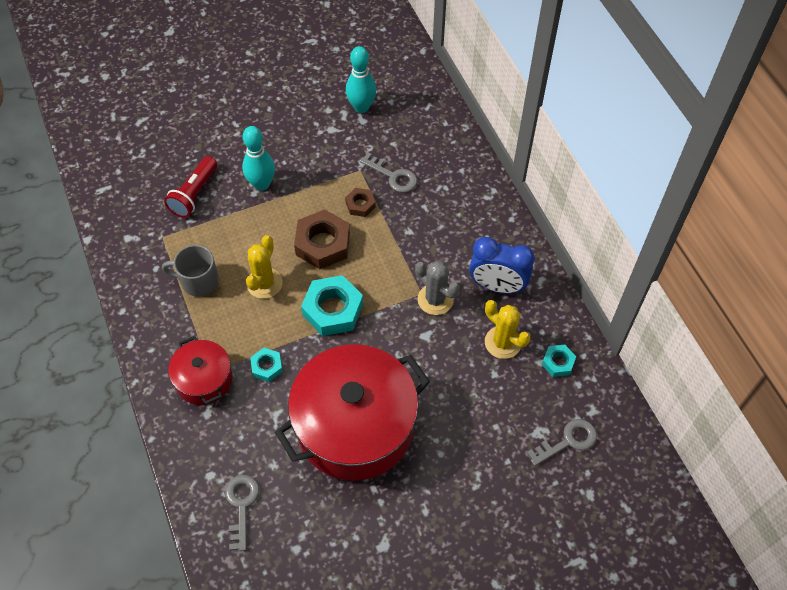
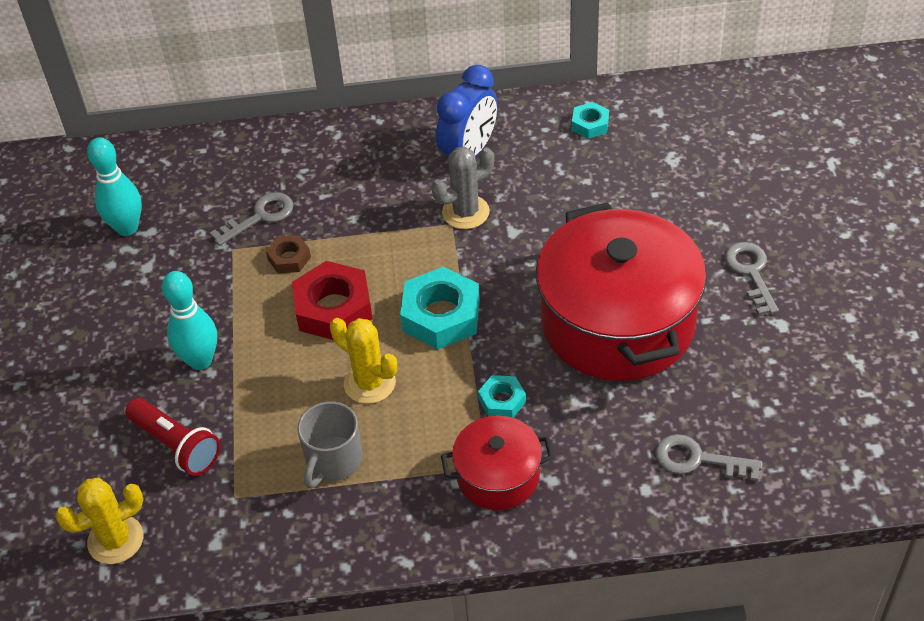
camera: 70 degrees left, 10 degrees down
(323, 244) = (333, 308): brown nut -> red nut
(503, 342) = (548, 164): yellow cactus -> yellow cactus (115, 540)
(568, 441) = (689, 138): grey key -> grey key (750, 273)

